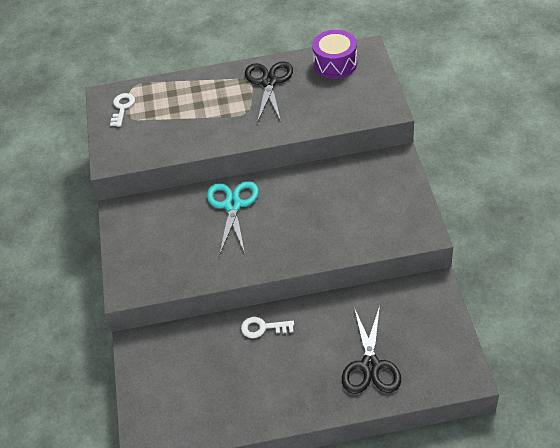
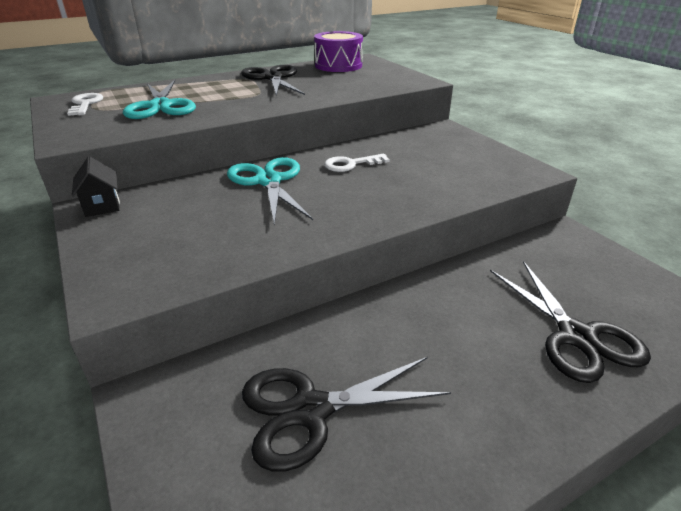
camera: 25 degrees left, 15 degrees down
(126, 210) = (102, 205): none -> black house
(172, 121) = (160, 106): none -> turquoise scissors
(208, 371) = (311, 410): none -> black scissors
(263, 328) = (374, 322): white key -> white key (351, 164)

